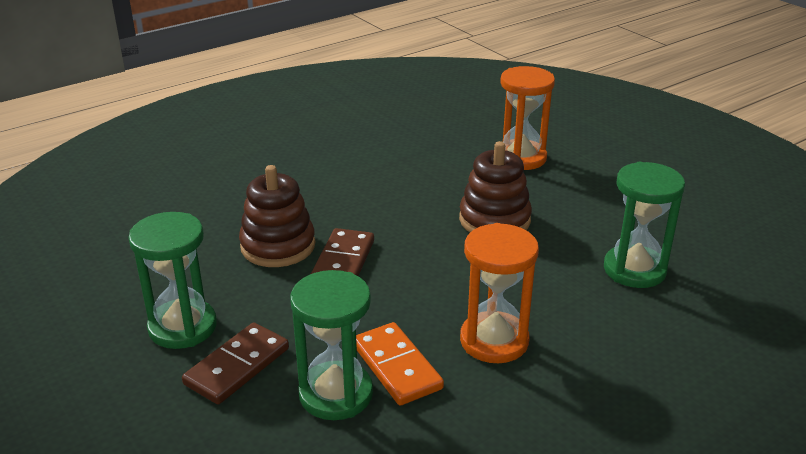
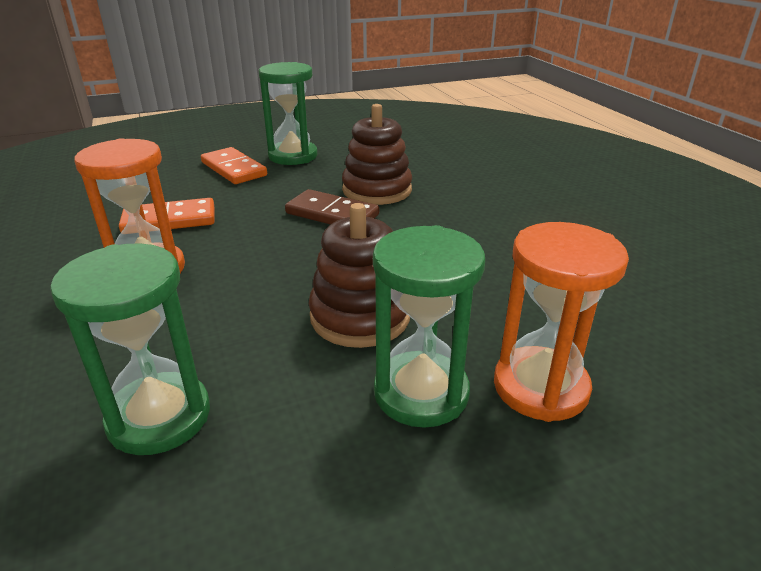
camera: 105 degrees right, 0 degrees up
(237, 366) = (234, 169): brown domino -> orange domino
(336, 394) = (168, 196): green hourglass -> green hourglass (421, 393)

